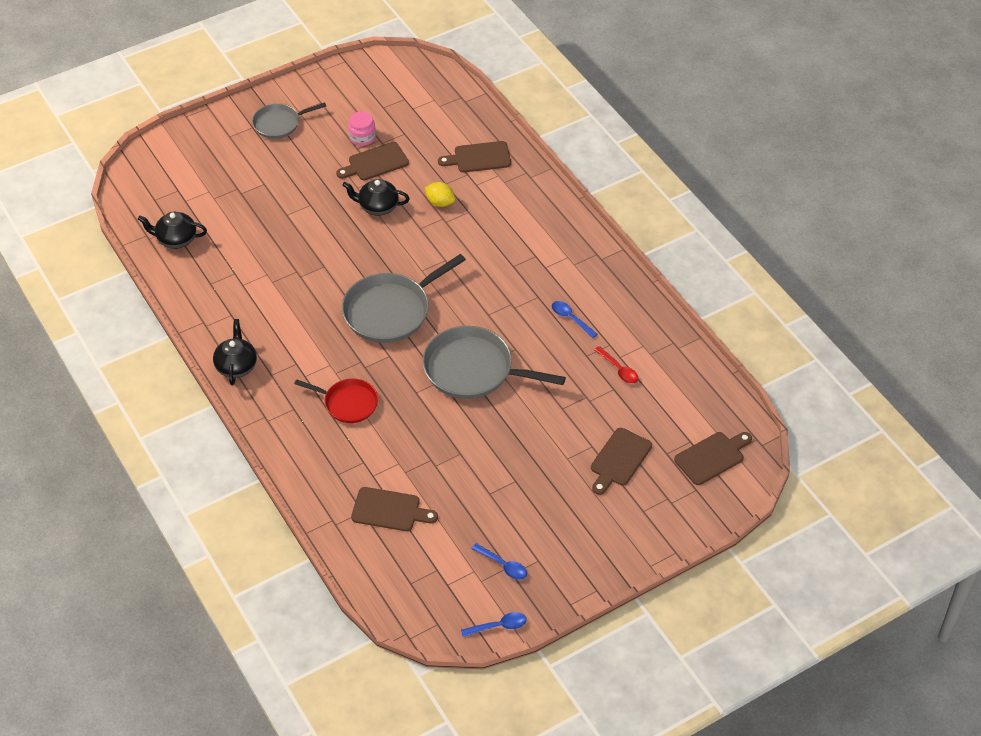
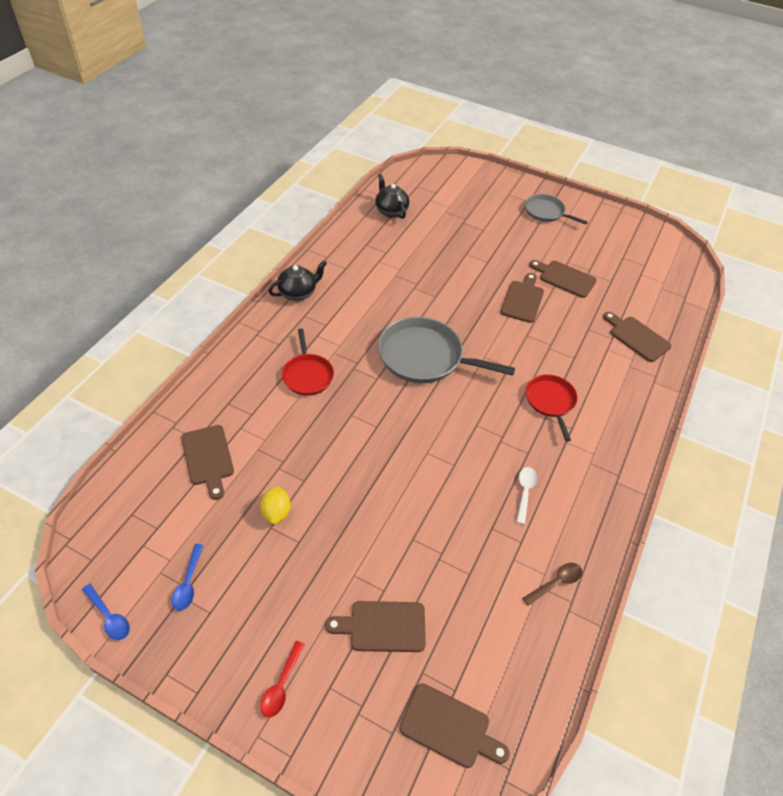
camera: 55 degrees right, 0 degrees up
(362, 137) = (581, 260): pink jar -> none
(377, 207) = (523, 300): black teapot -> brown cutting board
(440, 202) = (565, 335): yellow lemon -> yellow lemon (276, 512)
(473, 369) = (406, 444): grey pan -> none
(500, 254) = (550, 401): none -> red pan
(570, 319) = (525, 492): blue spoon -> white spoon
(619, 369) = (497, 566): red spoon -> red spoon (281, 685)
(654, 343) = (556, 583): none -> brown spoon

